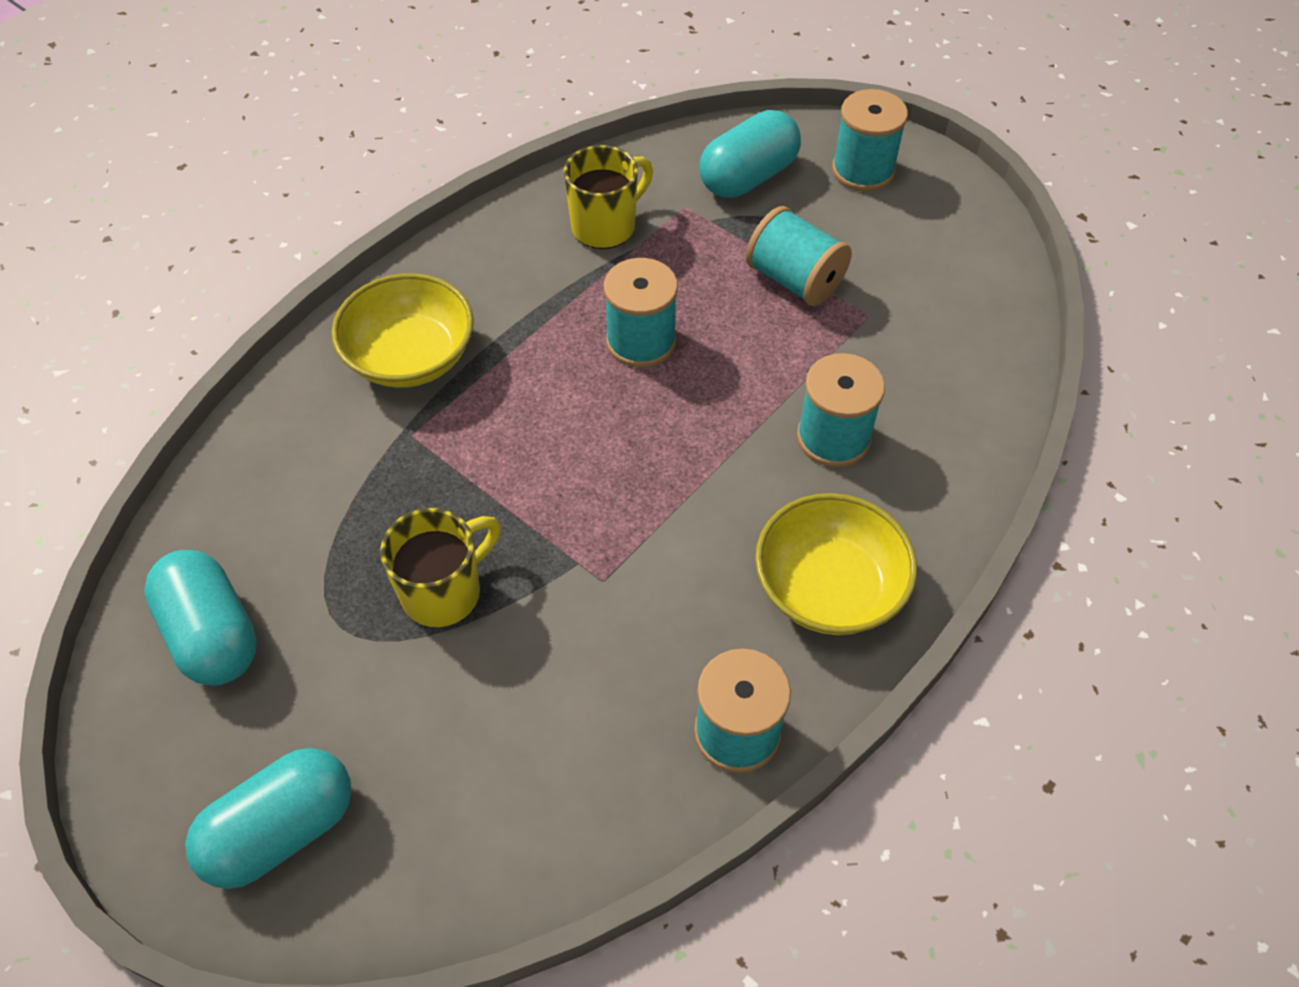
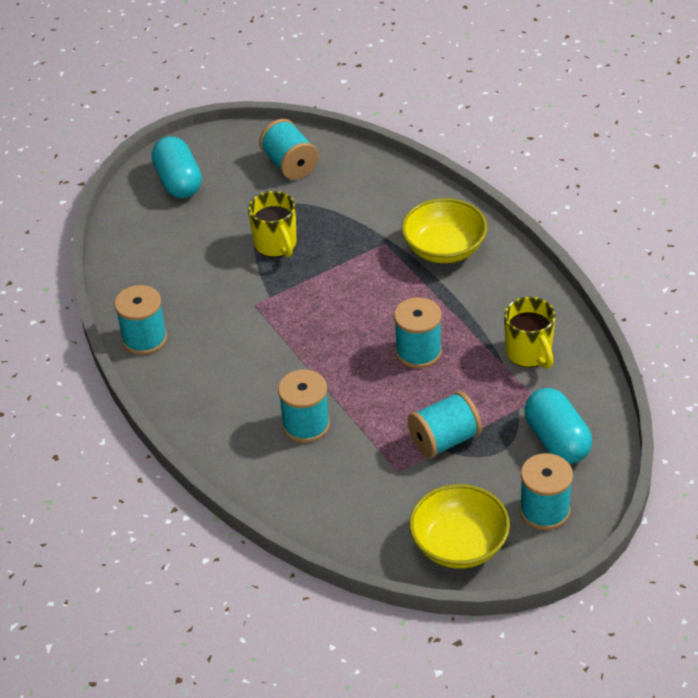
camera: 110 degrees right, 10 degrees down
(212, 634) = (290, 165): turquoise capsule -> turquoise spool
(829, 588) = (206, 395): yellow bowl -> yellow bowl (459, 544)

